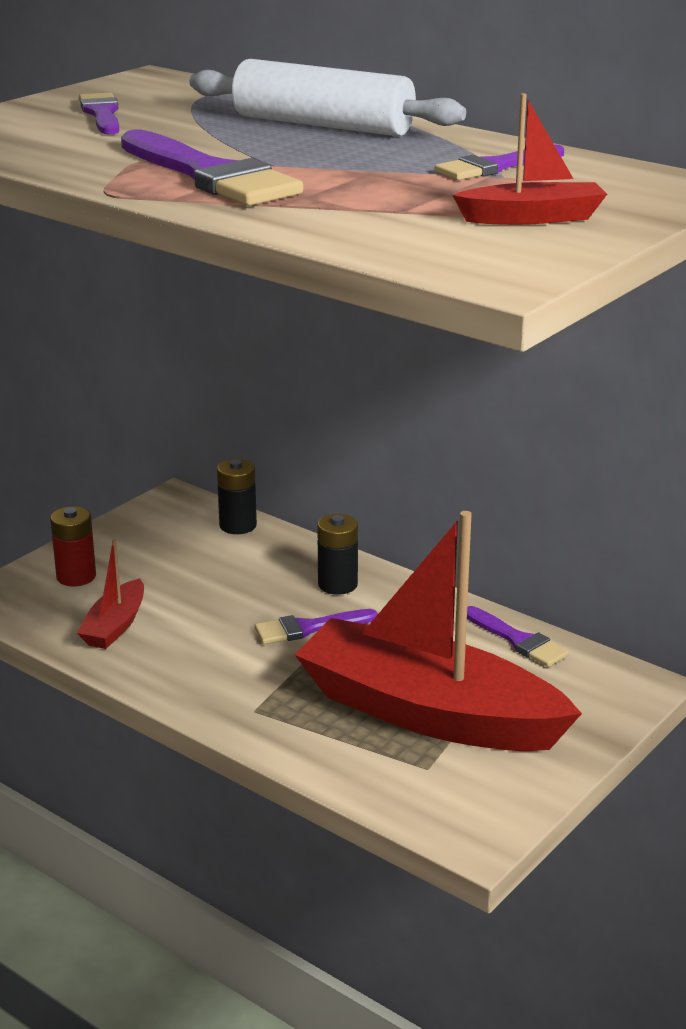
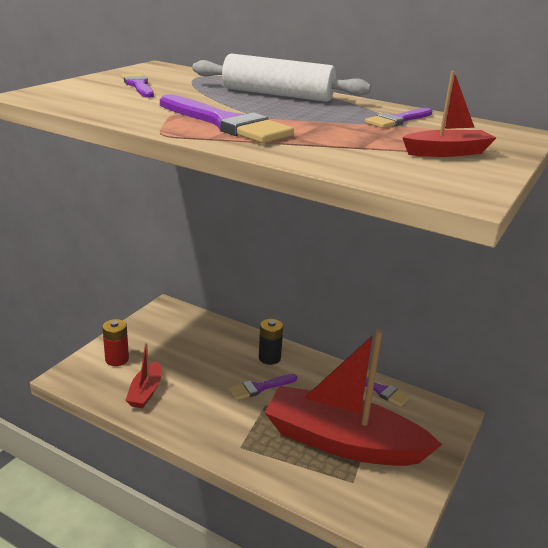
camera: 10 degrees left, 0 degrees up
(238, 525) = (205, 322): black battery -> none

